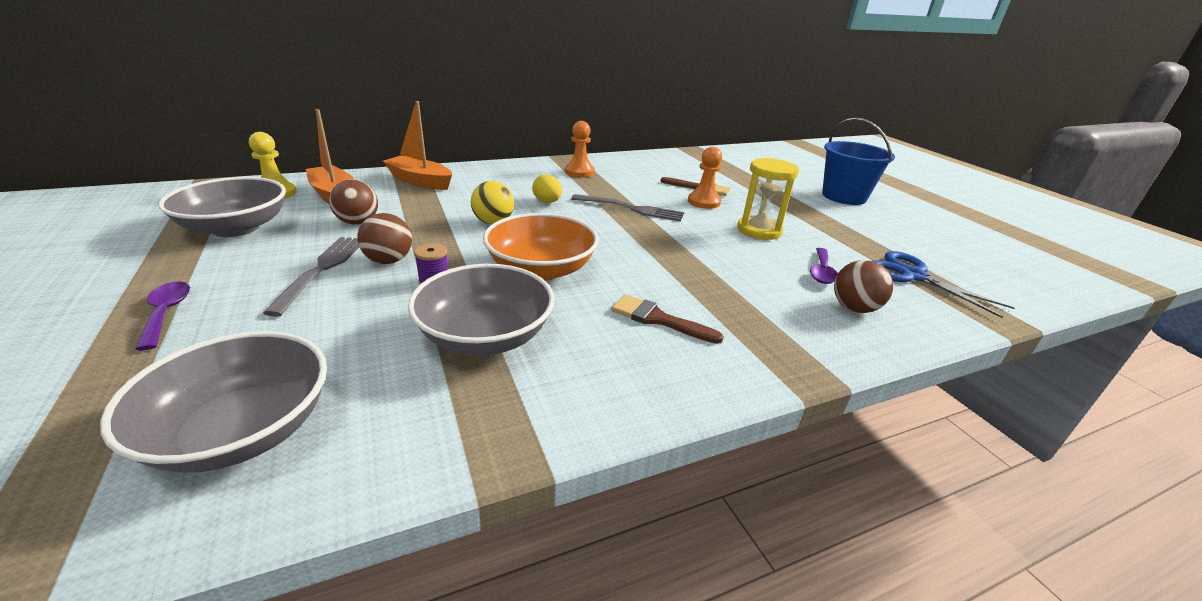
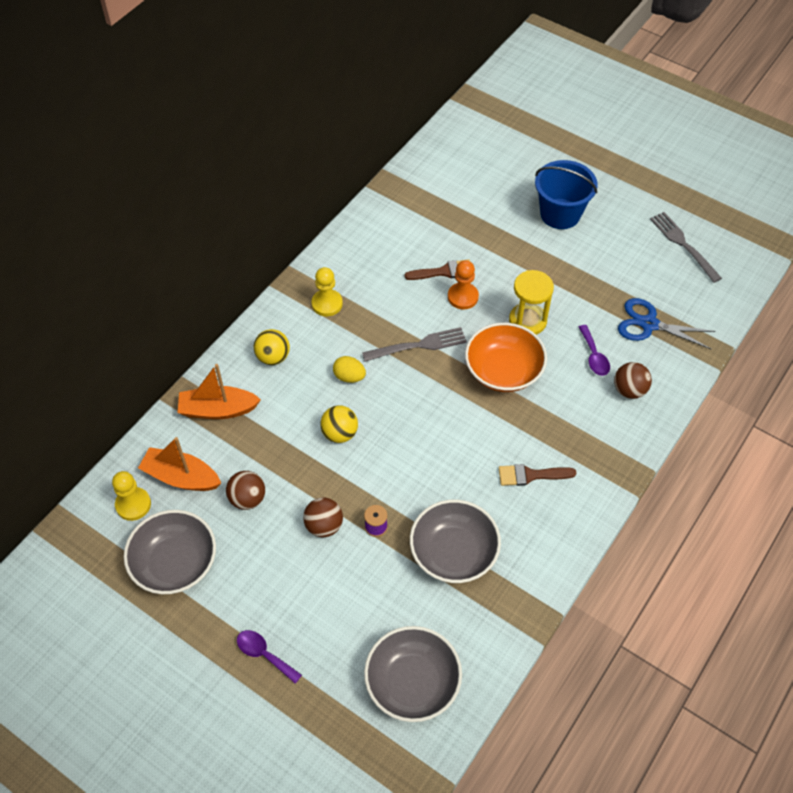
camera: 30 degrees left, 25 degrees up
(322, 269) = (295, 562): grey fork -> grey fork (683, 244)
(501, 177) = (273, 357): none -> yellow ball
(541, 269) = (426, 470): orange bowl -> orange bowl (503, 370)
(579, 172) = (327, 304): orange pawn -> yellow pawn

